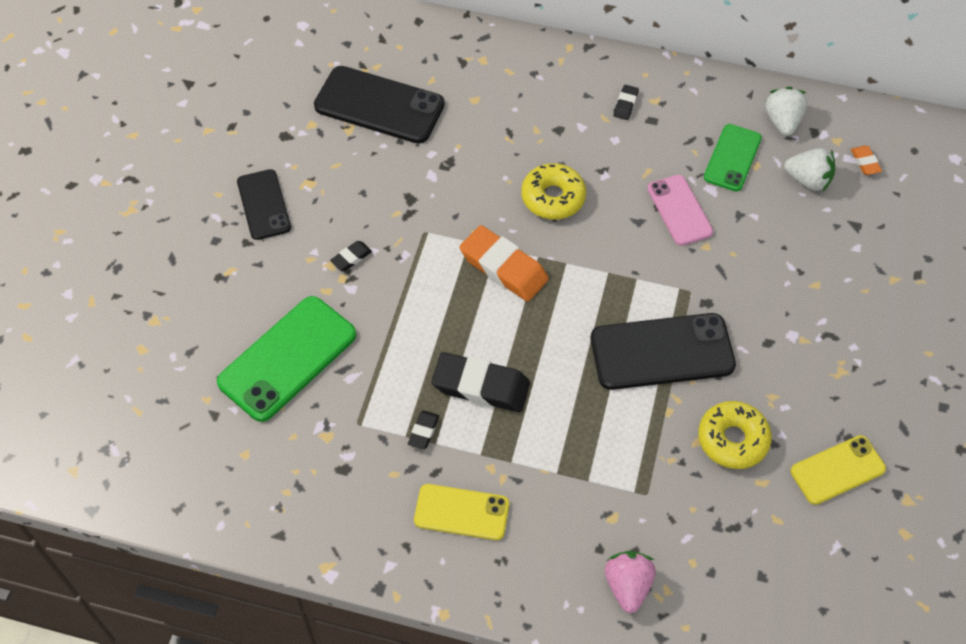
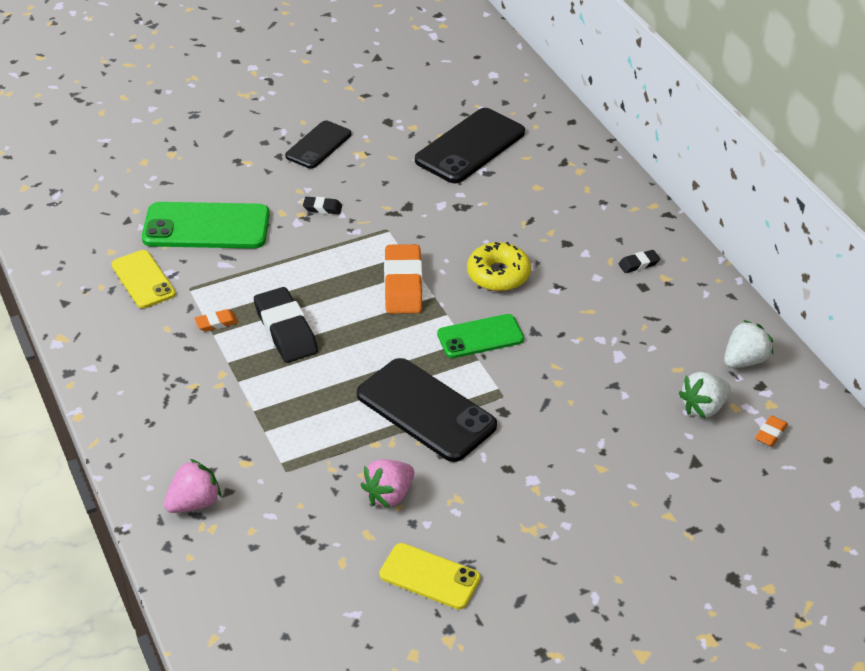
camera: 50 degrees right, 15 degrees down
(379, 105) = (470, 146): black phone -> black phone turned 60 degrees clockwise
(423, 431) = (216, 323): black eraser -> orange eraser
(461, 512) = (169, 379): yellow phone -> yellow phone (143, 279)
(679, 210) = (574, 348): pink phone -> none
(732, 158) = (666, 351): green phone -> green phone (480, 337)
(732, 439) = (389, 495): yellow donut -> pink strawberry
(808, 180) = (703, 407): white strawberry -> white strawberry turned 75 degrees clockwise

